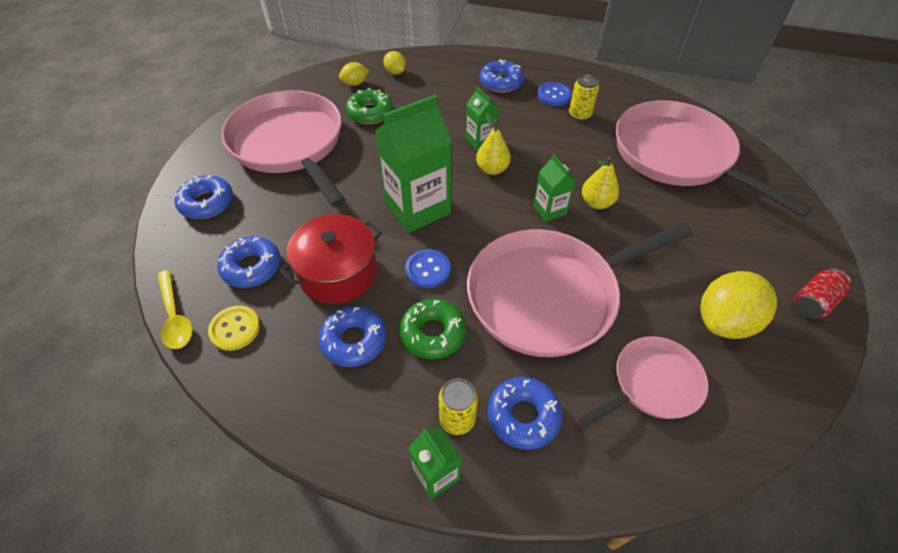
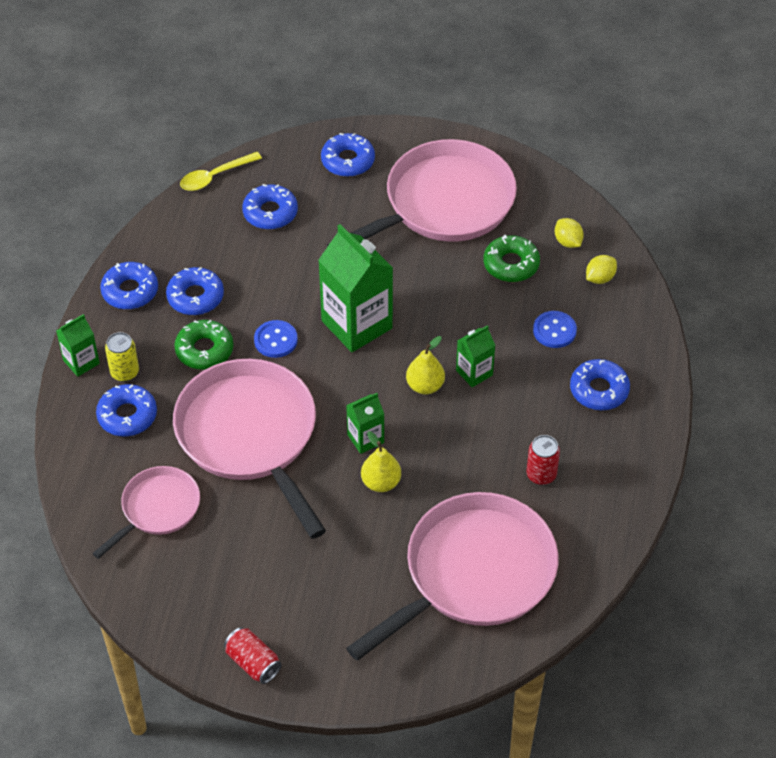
camera: 85 degrees right, 0 degrees up
(235, 329) = (204, 217): yellow button -> none
(328, 412) = (130, 291): none -> blue donut
(338, 273) = (267, 274): red pot -> none
(554, 95) = (580, 448): blue button -> blue button (554, 331)
(579, 115) = (541, 475): yellow can -> red can
(652, 384) = (157, 509): pink pan -> pink pan turned 105 degrees counterclockwise
(724, 321) = (226, 577): yellow lemon -> none

